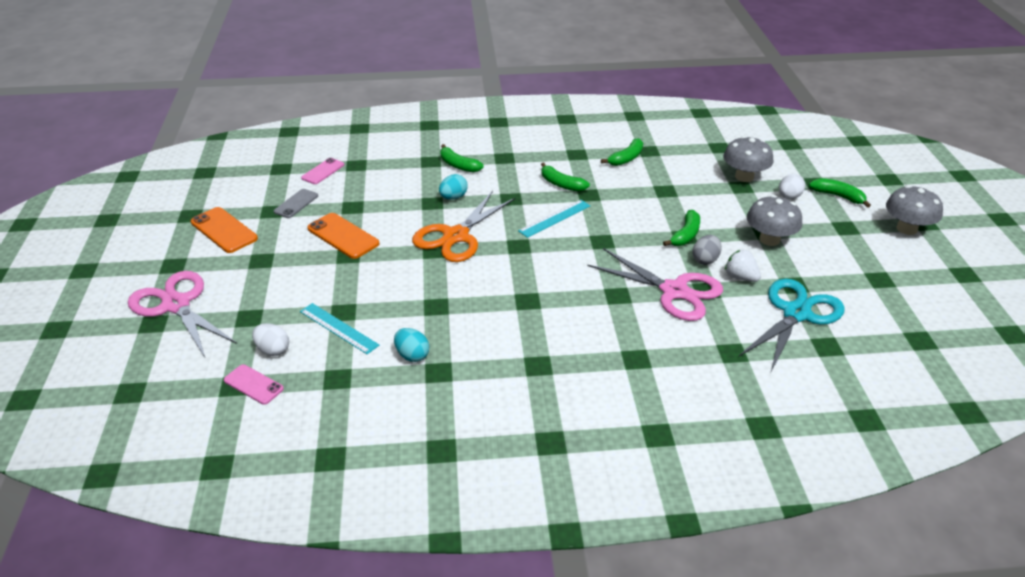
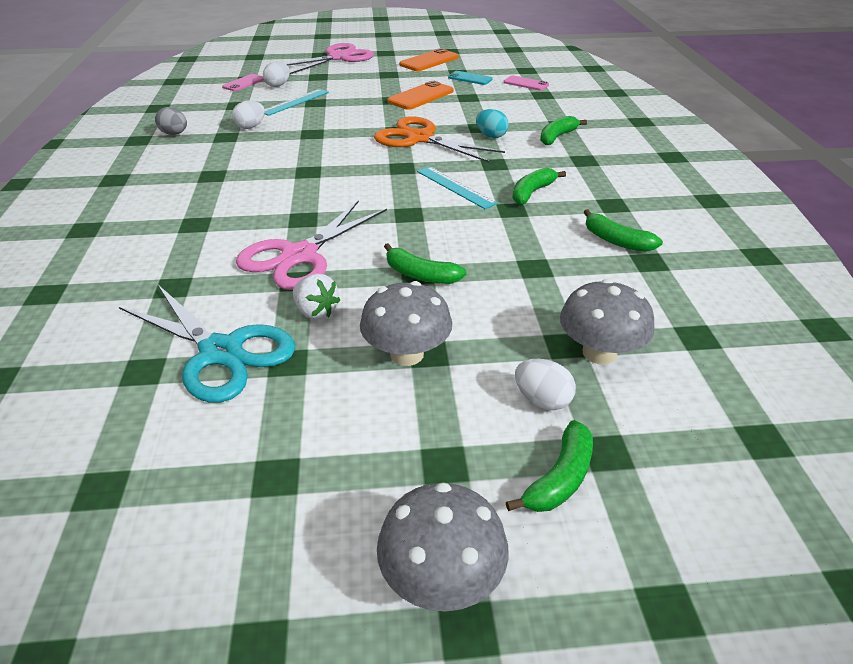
camera: 90 degrees right, 0 degrees up
(296, 204) = (470, 78): grey phone -> turquoise phone
(412, 355) = (250, 127): turquoise egg -> white egg
(705, 260) = (360, 286): grey egg -> grey egg (174, 134)
(740, 277) = (316, 311): white strawberry -> white strawberry turned 90 degrees clockwise

